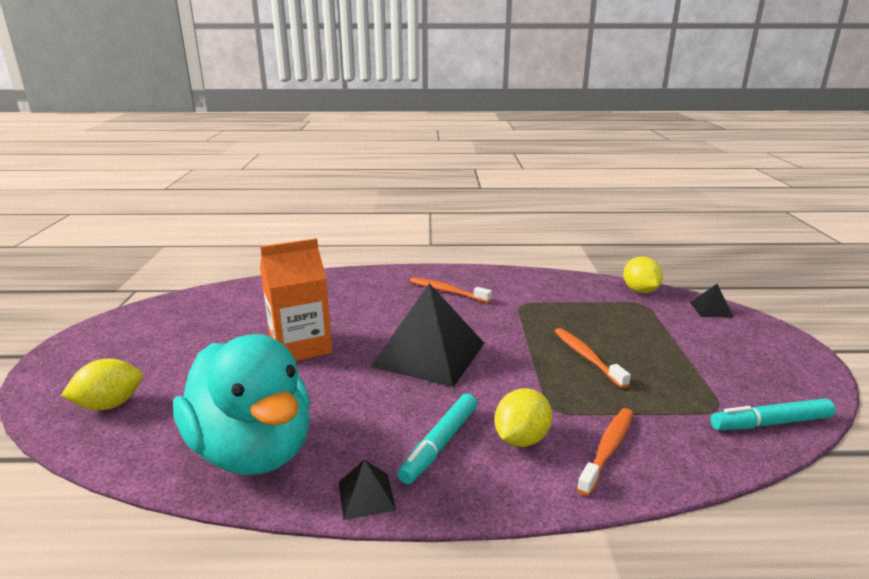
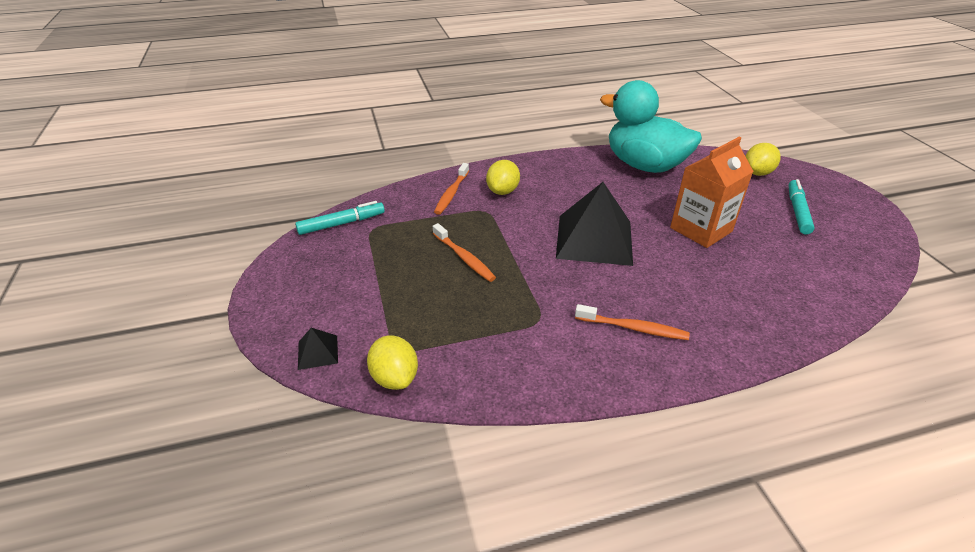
camera: 165 degrees right, 15 degrees up
(366, 496) = (569, 158): black pyramid -> none
(440, 444) = (548, 182): turquoise marker -> turquoise marker (797, 211)

